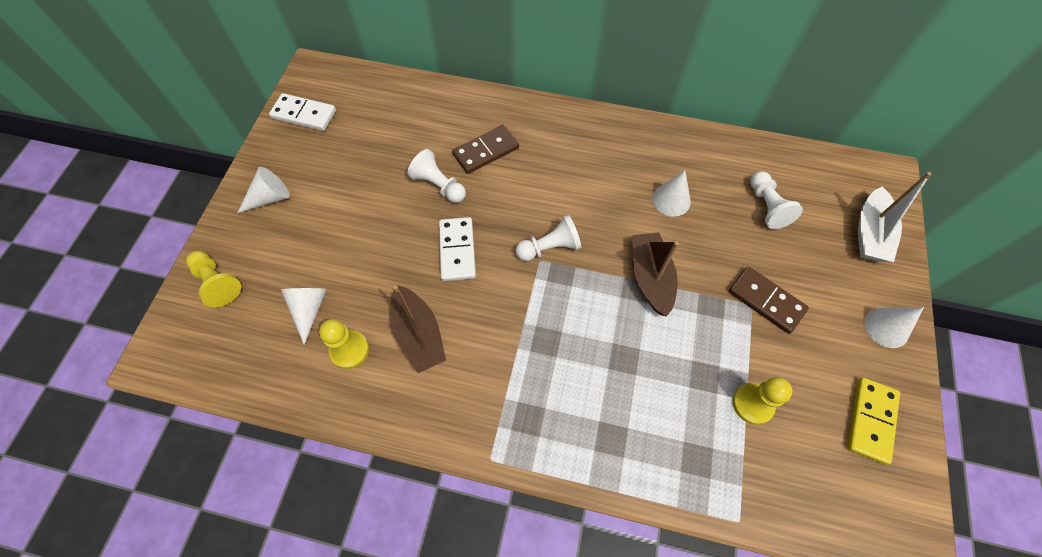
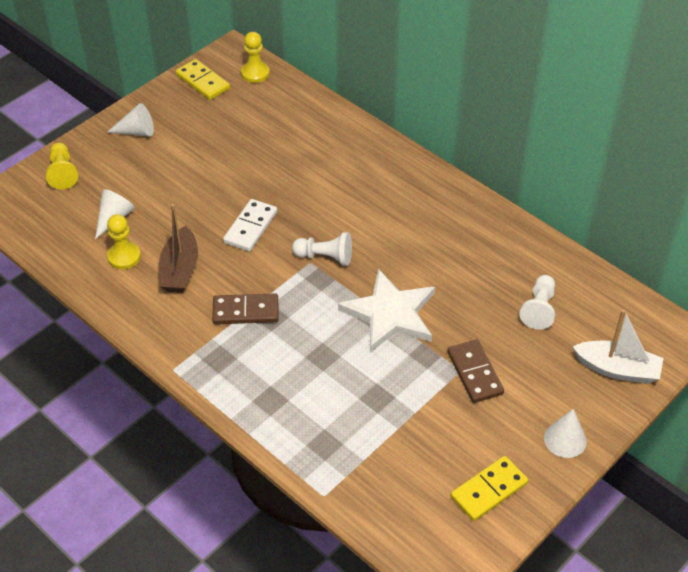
camera: 30 degrees right, 15 degrees down
(304, 114) = (203, 82): white domino -> yellow domino
(438, 185) = (270, 176): white pawn -> none
(486, 151) = (328, 167): brown domino -> brown domino (245, 311)
(650, 278) = (390, 314): brown boat -> white star
(671, 200) = (456, 268): white cone -> none
(752, 404) = (400, 433): yellow pawn -> yellow pawn (255, 73)
(869, 233) = (617, 369): white boat -> white boat turned 120 degrees counterclockwise

